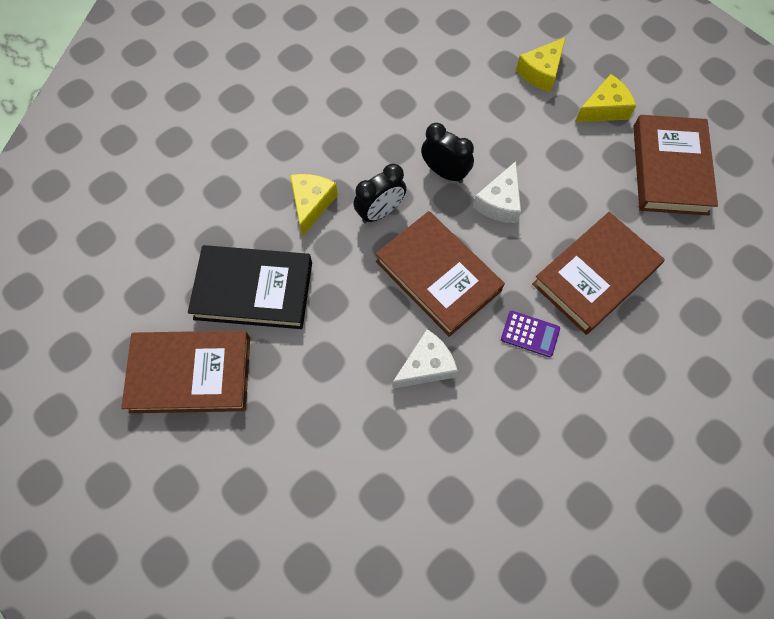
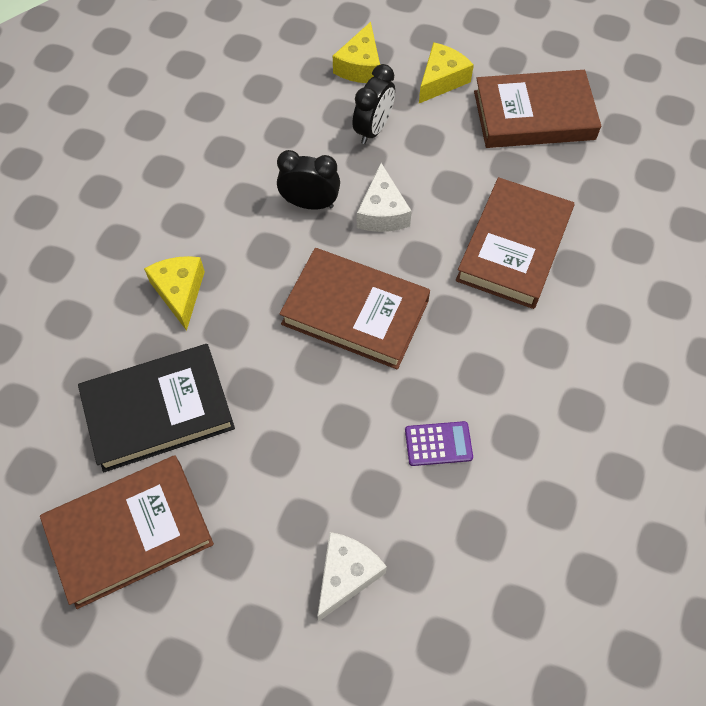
camera: 25 degrees left, 5 degrees down
(380, 212) = (260, 271): black clock -> black clock (373, 129)
(426, 366) = (388, 410): white cheese -> white cheese (346, 575)
(530, 334) = (478, 331): purple calculator -> purple calculator (438, 444)
(669, 169) = (534, 115): brown book -> brown book turned 75 degrees counterclockwise

